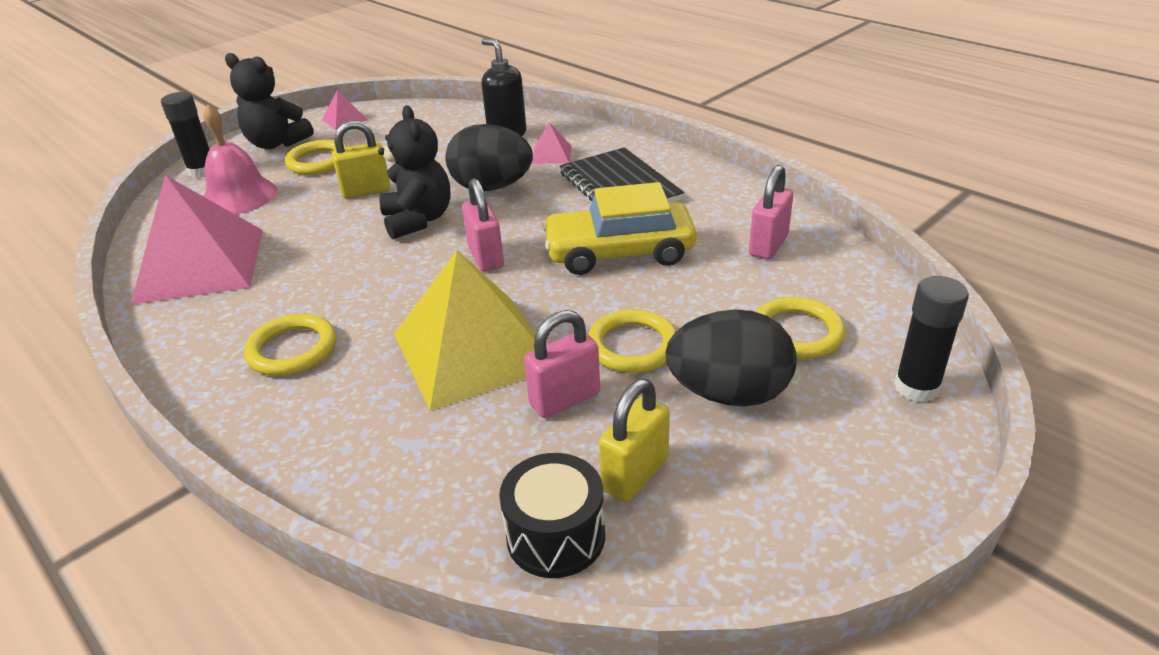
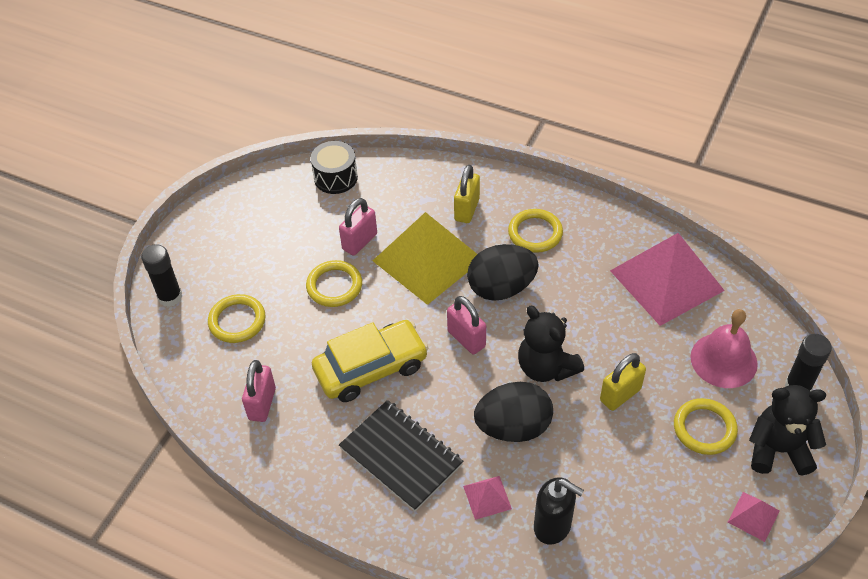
camera: 160 degrees right, 15 degrees up
(635, 474) = (309, 212): yellow padlock -> yellow padlock (467, 210)
(729, 394) = (272, 267): black egg -> black egg (501, 288)

